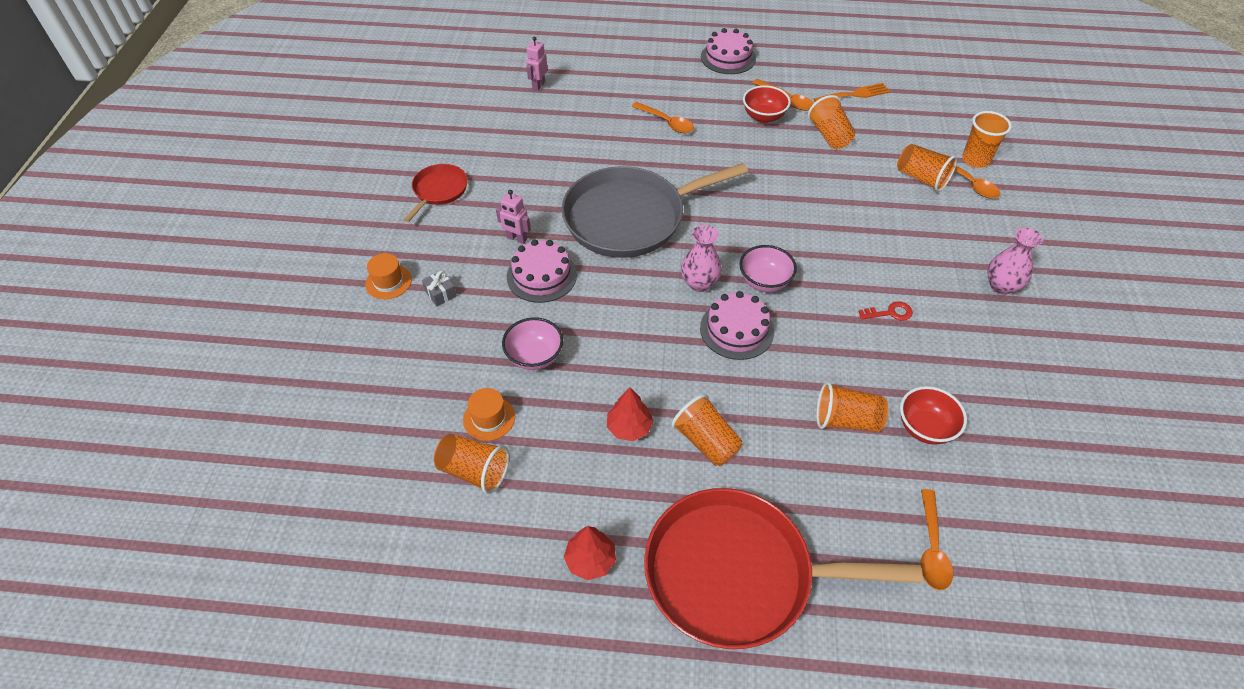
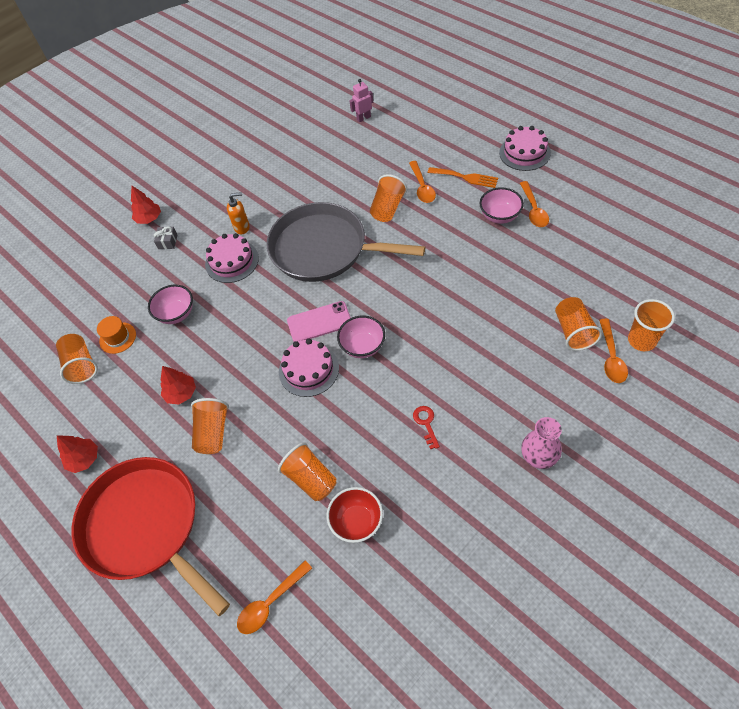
camera: 45 degrees right, 5 degrees up
(388, 282) = (149, 218): orange hat -> red tree
(439, 191) = (231, 170): red pan -> none
(516, 239) = (242, 227): pink robot -> orange soap dispenser
(699, 283) = (319, 322): pink vase -> pink phone
(763, 117) = (499, 216): red bowl -> pink bowl
(829, 136) = (535, 257): orange cup -> orange cup (388, 208)
(854, 94) = (597, 231): orange fork -> orange fork (466, 177)
(890, 313) = (426, 423): red key -> red key turned 135 degrees counterclockwise

